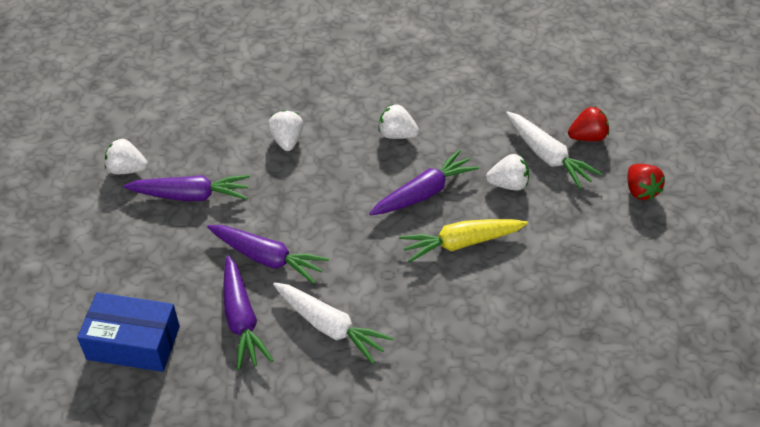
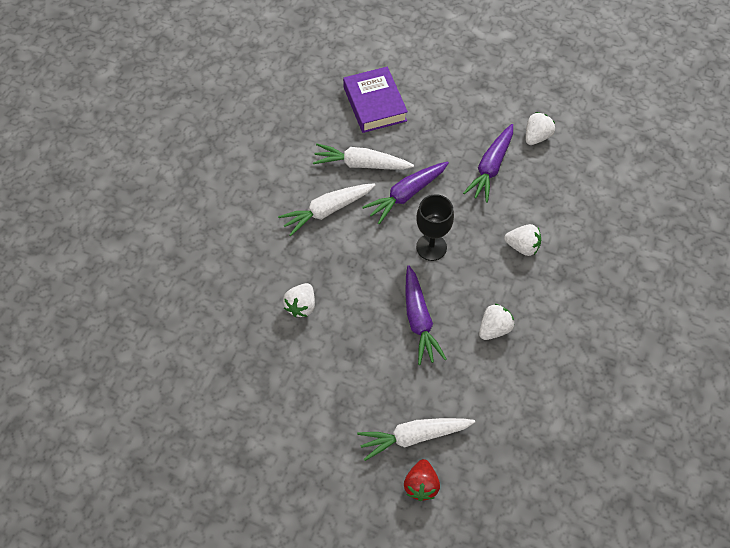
camera: 115 degrees right, 10 degrees up
(133, 342) = (375, 104): blue box -> purple book
(241, 319) = (361, 164): purple carrot -> white carrot
(328, 212) = (431, 247): none -> black goblet
(462, 243) = (355, 324): yellow carrot -> none
(508, 184) = (397, 388): white strawberry -> white strawberry (301, 306)
(640, 191) = (337, 493): red strawberry -> none

